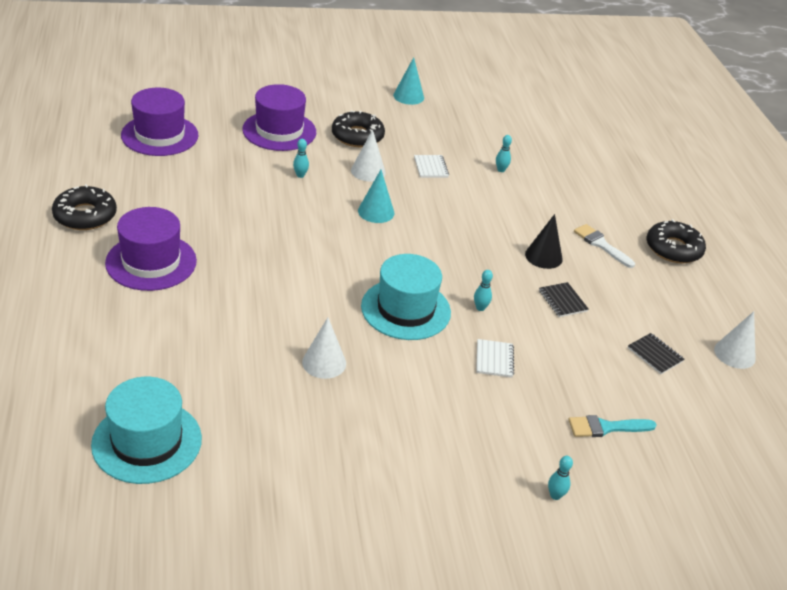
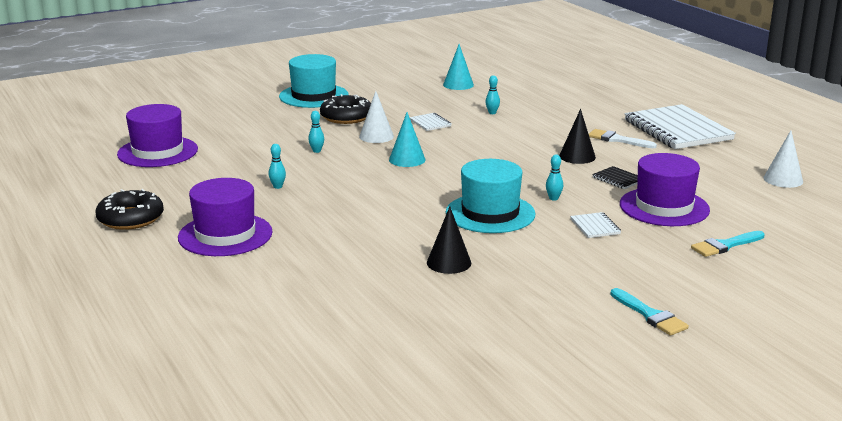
camera: 15 degrees left, 15 degrees down
(147, 441) = (330, 353): turquoise hat -> turquoise hat (313, 96)
(279, 131) = (271, 127): purple hat -> purple hat (664, 207)
(324, 362) = (449, 263): white cone -> black cone
(408, 96) = (369, 84): turquoise cone -> turquoise cone (458, 85)
(465, 496) = (650, 315): none -> turquoise brush
(555, 495) = (723, 296): turquoise bowling pin -> turquoise bowling pin (278, 187)
(655, 355) = (722, 194): black notebook -> none
(673, 249) = (677, 130): black donut -> white notebook

